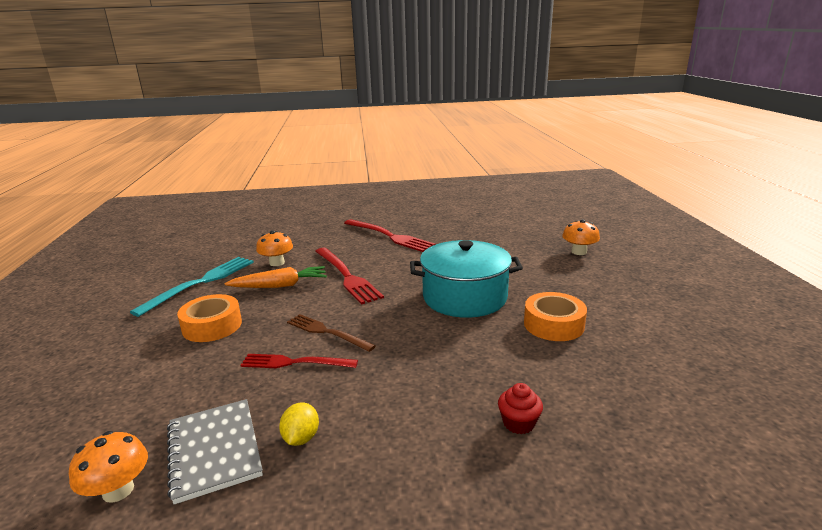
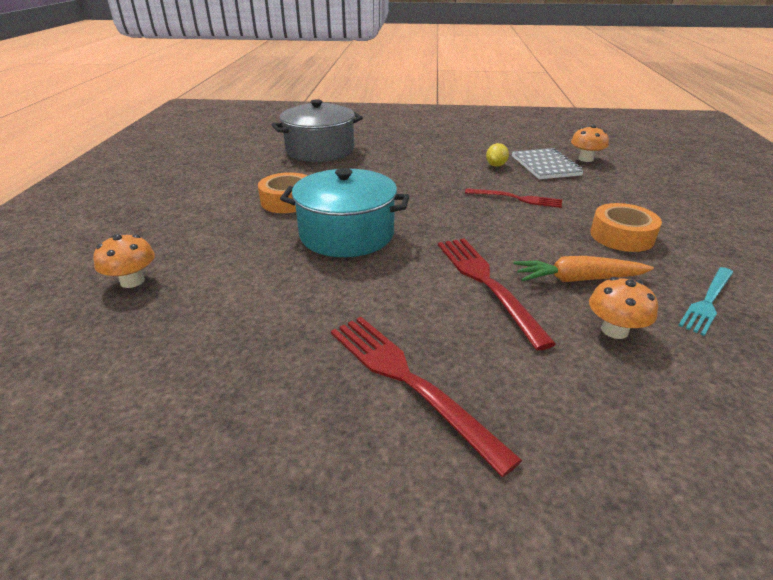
camera: 170 degrees left, 10 degrees up
(201, 283) = (707, 301): turquoise fork -> turquoise fork, size x0.66
(327, 332) = (496, 217): brown fork -> none
(518, 423) = (368, 159): red cupcake -> none
(623, 441) = (320, 150): none -> grey pot

